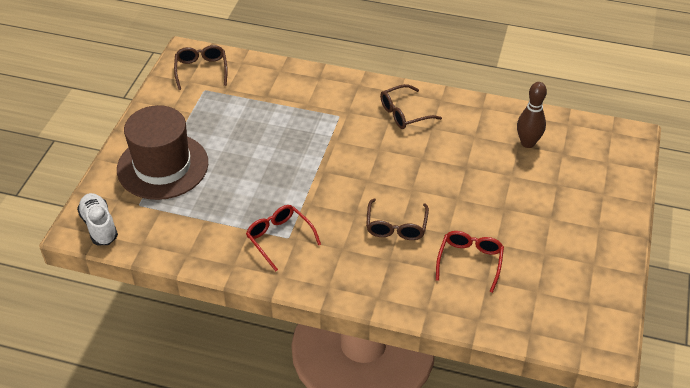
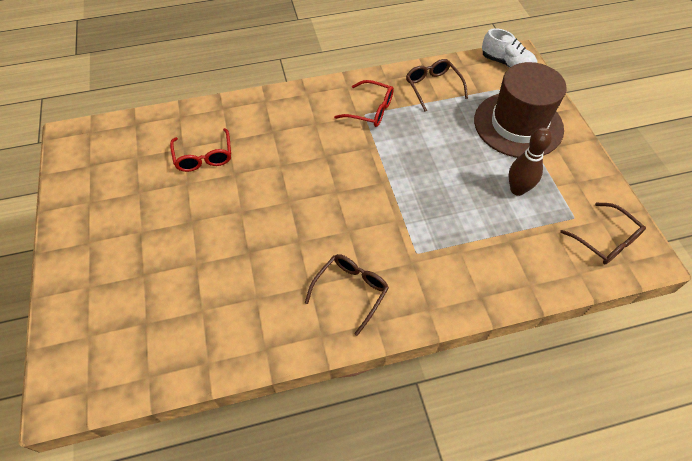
camera: 150 degrees right, 10 degrees up
(396, 226) = (283, 160): brown glasses -> brown glasses (433, 87)
(527, 143) = (191, 318): brown bowling pin -> brown bowling pin (517, 189)

